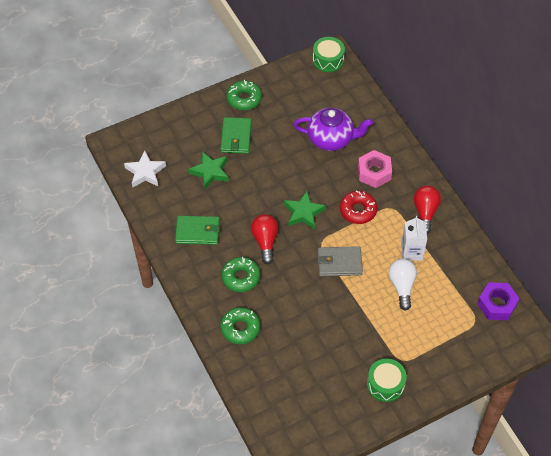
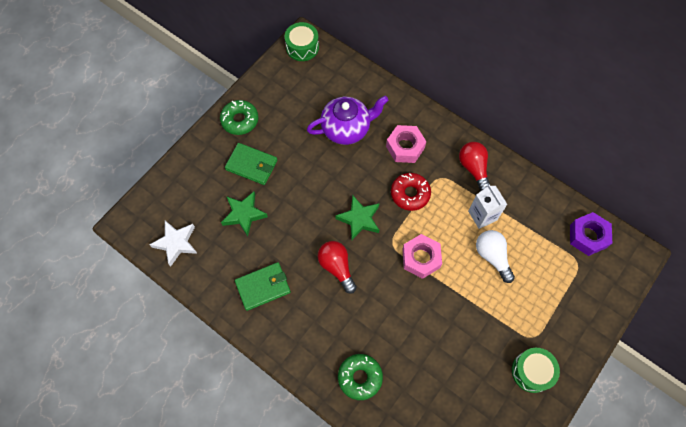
camera: 25 degrees left, 10 degrees up
(236, 137) = (251, 165): green wallet -> green wallet turned 45 degrees counterclockwise
(241, 277) = (332, 319): green donut -> none
(339, 263) = (421, 258): grey wallet -> pink nut

